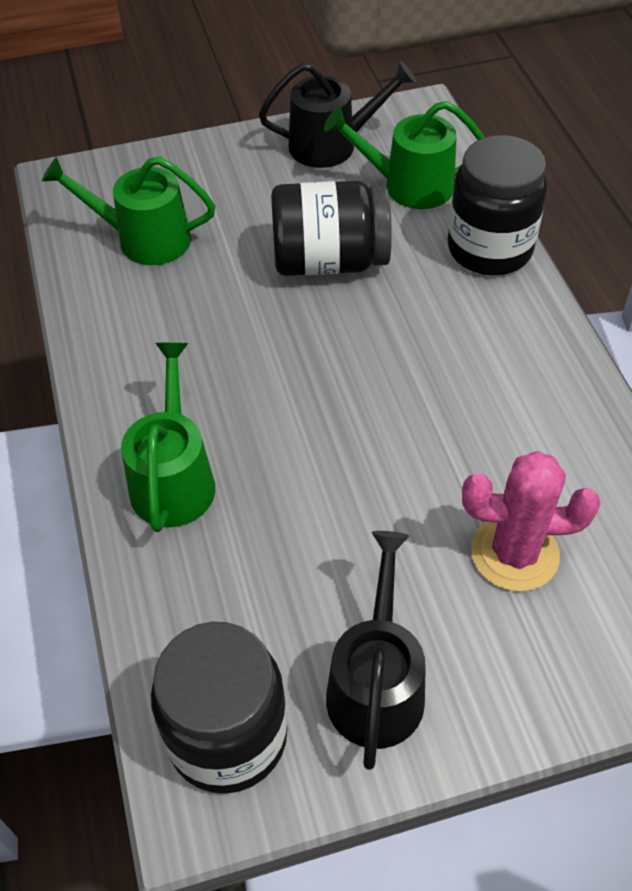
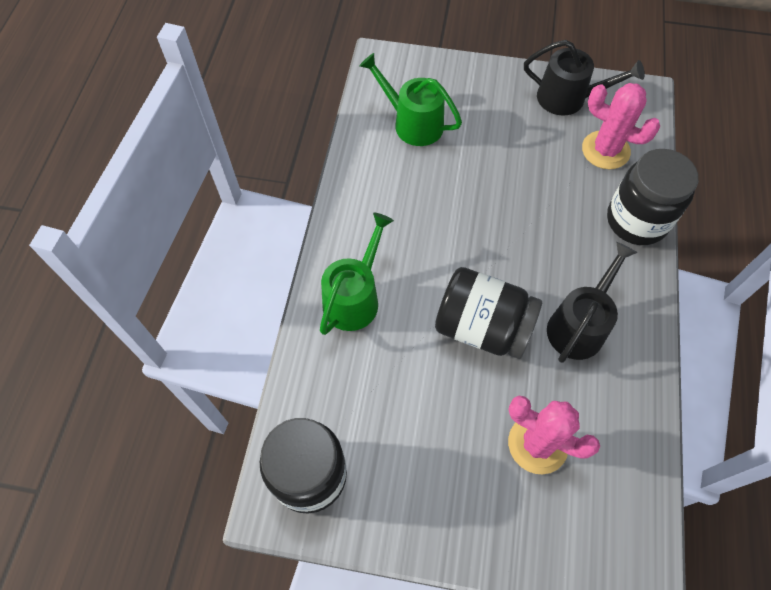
camera: 25 degrees right, 10 degrees up
(329, 261) = (523, 186): black jar -> black jar (482, 327)
(376, 685) = (409, 487): black watering can -> black watering can (579, 325)
(409, 186) = (605, 150): green watering can -> pink cactus

